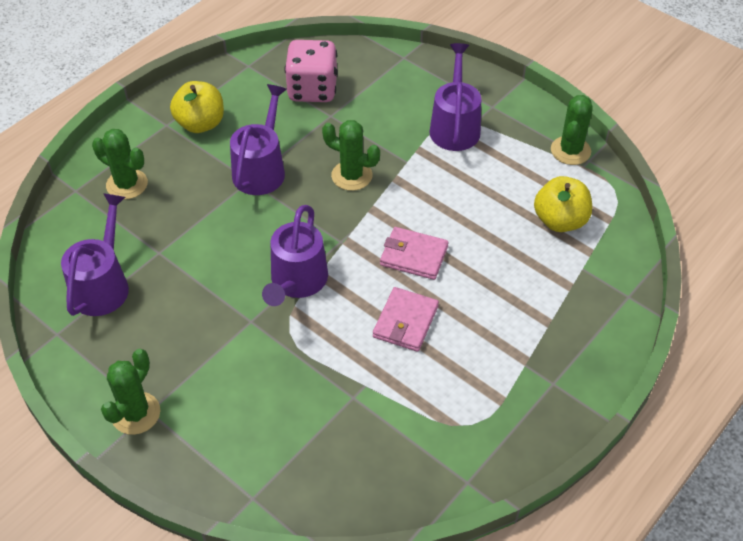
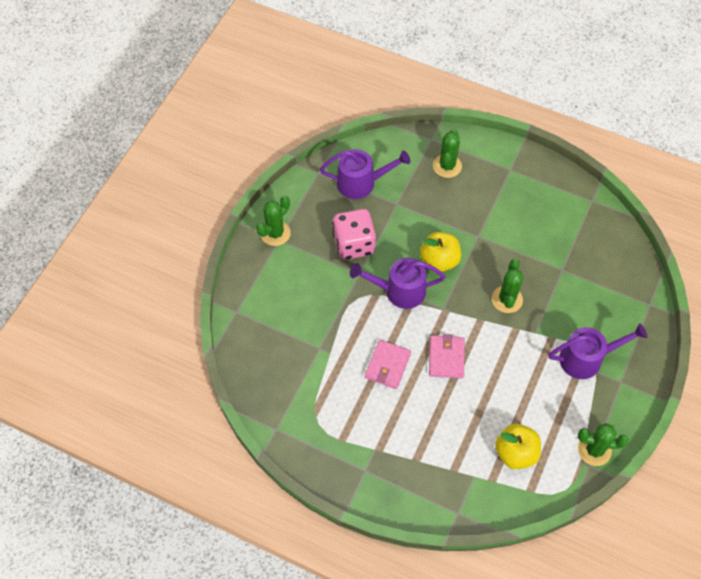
camera: 75 degrees right, 10 degrees up
(135, 413) = (275, 233): green cactus -> green cactus turned 60 degrees counterclockwise
(200, 124) = (519, 190): yellow apple -> yellow apple (439, 260)
(261, 169) = (491, 240): purple watering can -> none
(312, 90) = (584, 250): pink dice -> pink dice (354, 244)
(405, 321) = (387, 365): pink wallet -> pink wallet turned 75 degrees counterclockwise

